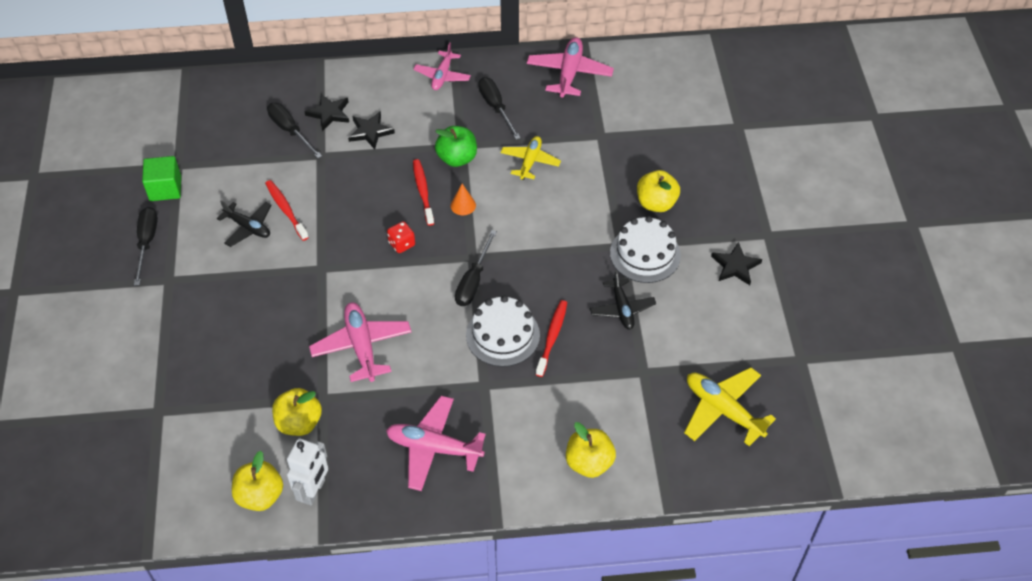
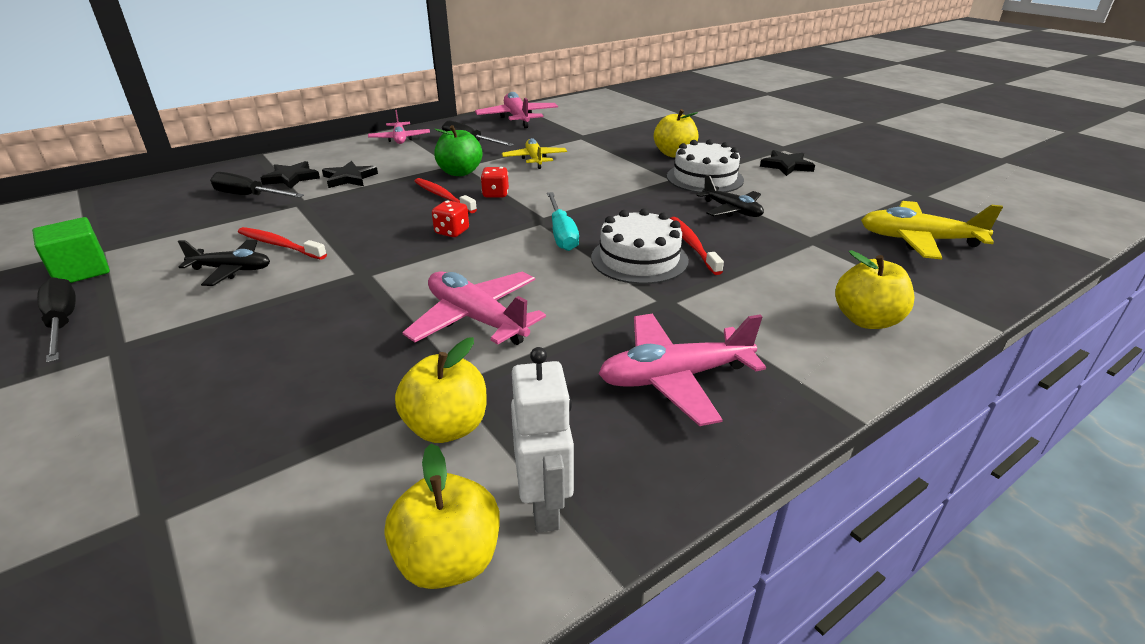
camera: 30 degrees left, 20 degrees down
(463, 205) = (495, 194): orange cone -> red dice
(473, 281) = (561, 234): black screwdriver -> turquoise screwdriver

